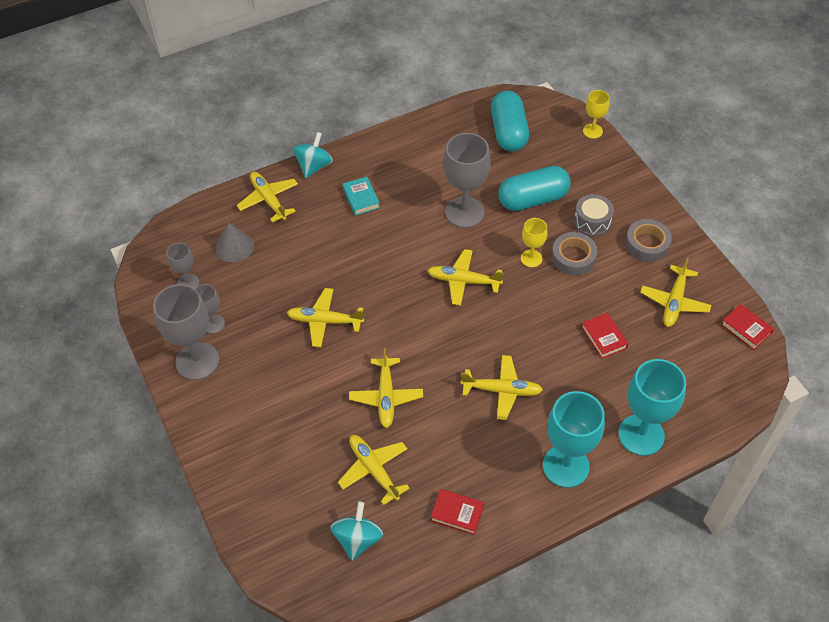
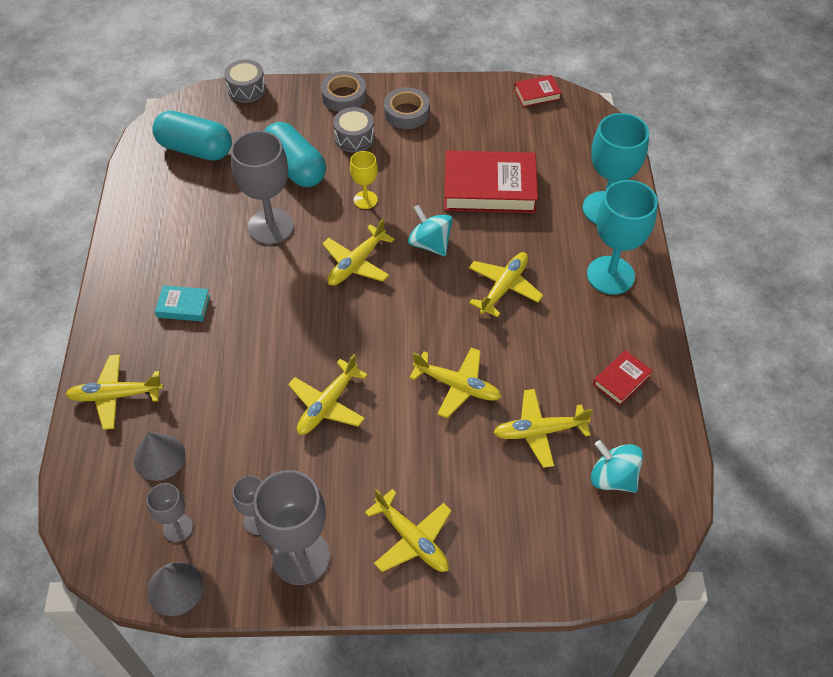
camera: 65 degrees left, 0 degrees up
(146, 303) = (175, 588): none -> grey cone
(314, 166) = (102, 332): turquoise spinning top -> turquoise spinning top (430, 244)
(533, 199) = (295, 168): turquoise capsule -> turquoise capsule turned 45 degrees counterclockwise
(573, 257) = (386, 169): grey tape -> grey tape (344, 96)
(592, 131) = (246, 89): yellow goblet -> grey drum
(604, 338) = (489, 188): red book -> red book, size x2.10
(674, 301) = (481, 124): yellow plane -> yellow plane (411, 539)

